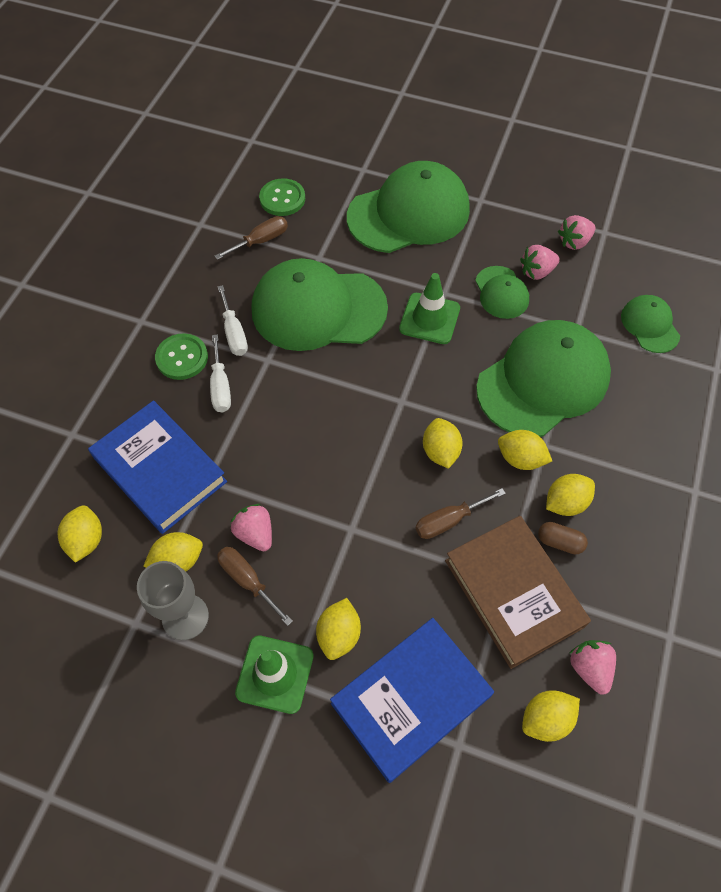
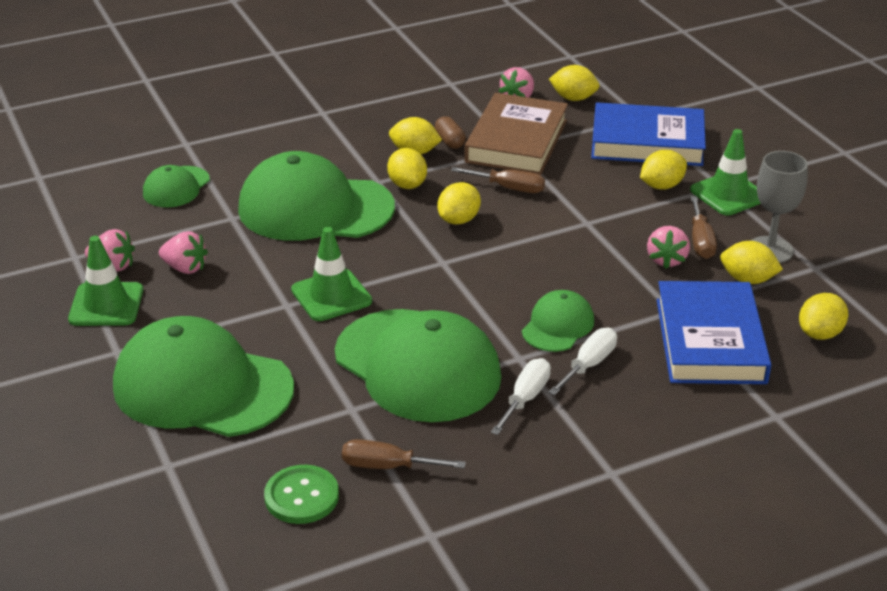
camera: 135 degrees left, 25 degrees down
(182, 358) = (602, 411): green button -> none
(501, 292) = (241, 274): green cap -> green cap (558, 325)
(533, 218) = (106, 305): none -> green traffic cone

